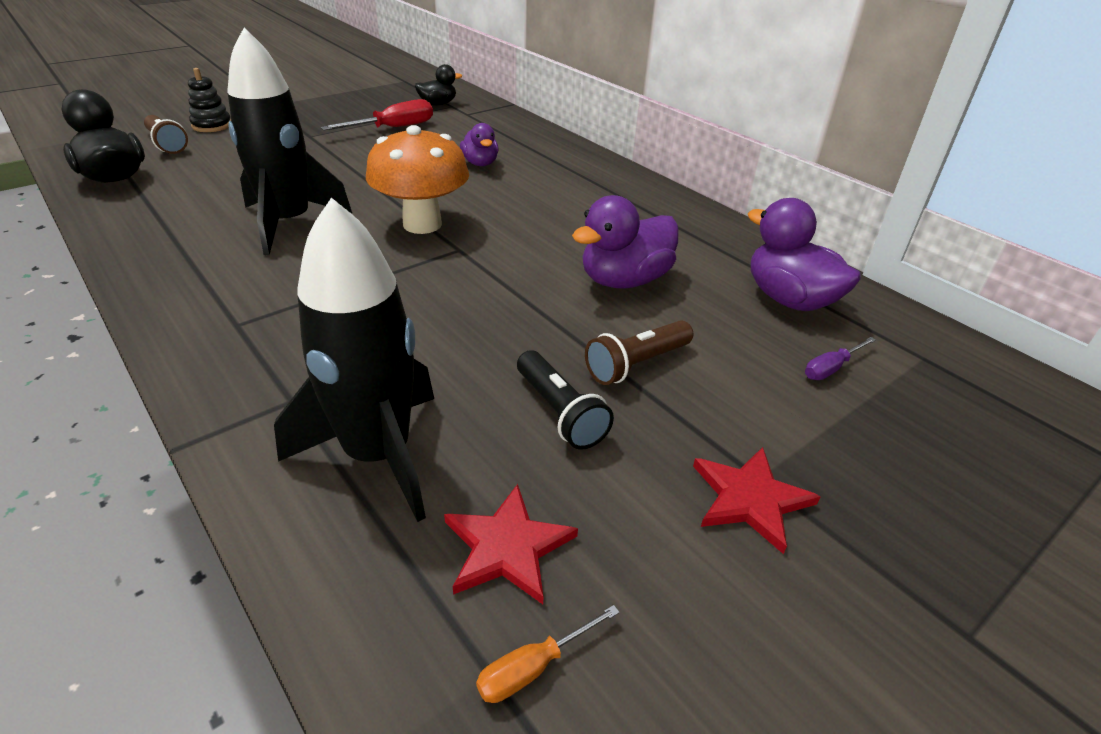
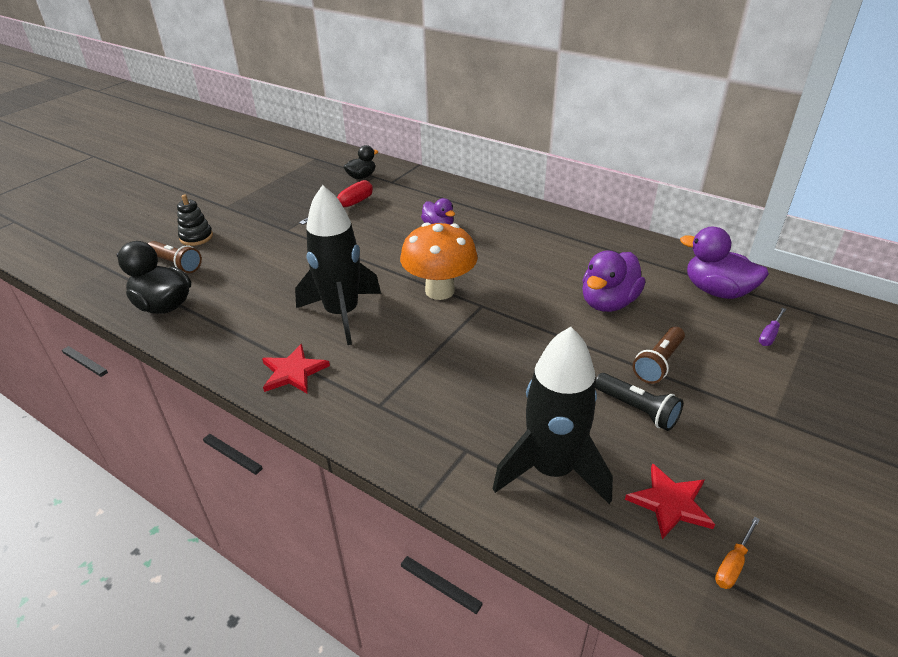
camera: 15 degrees left, 0 degrees up
(750, 499) = (778, 433): red star -> red star (293, 372)

